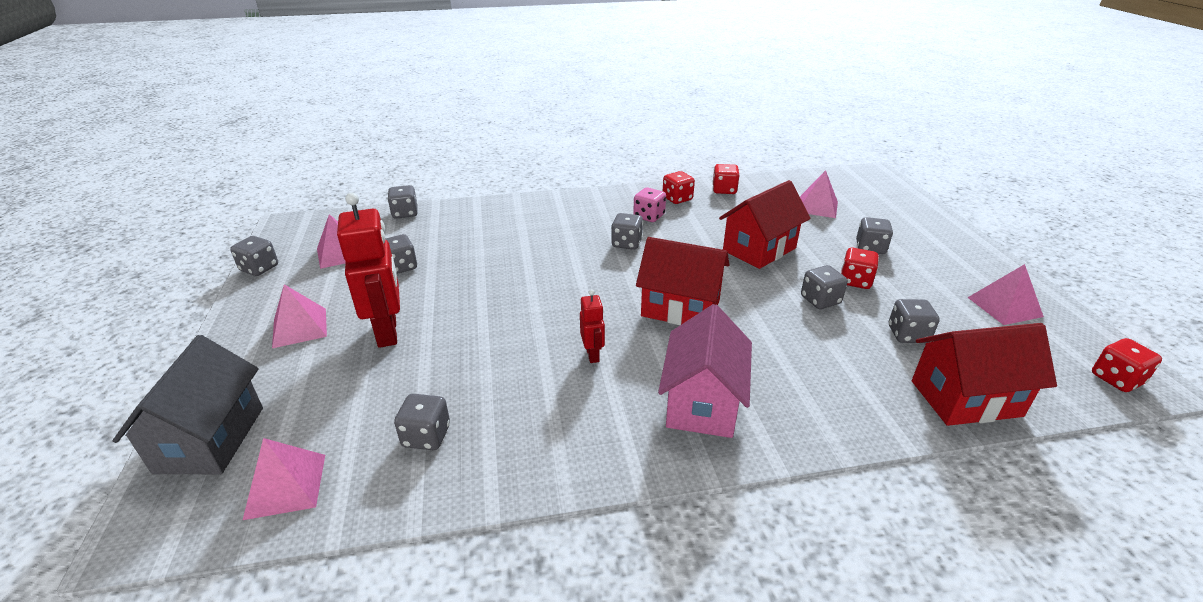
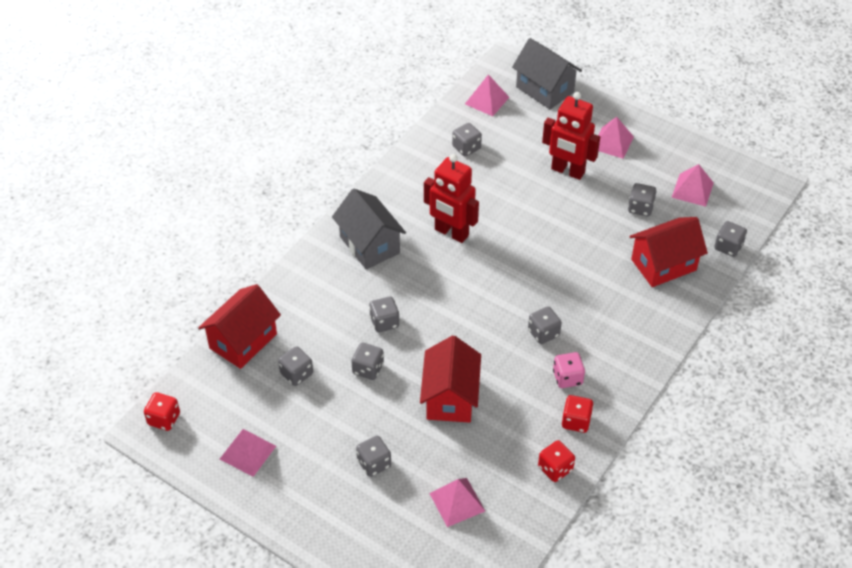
camera: 135 degrees right, 15 degrees up
(259, 268) = (709, 149): grey dice -> grey dice (384, 322)
(593, 355) = (451, 233): red robot -> red robot, size x2.02
(680, 308) = (443, 298): red house -> red house (663, 265)
(702, 403) = (369, 245): pink house -> grey house
(855, 281) = (359, 408): red dice -> none

